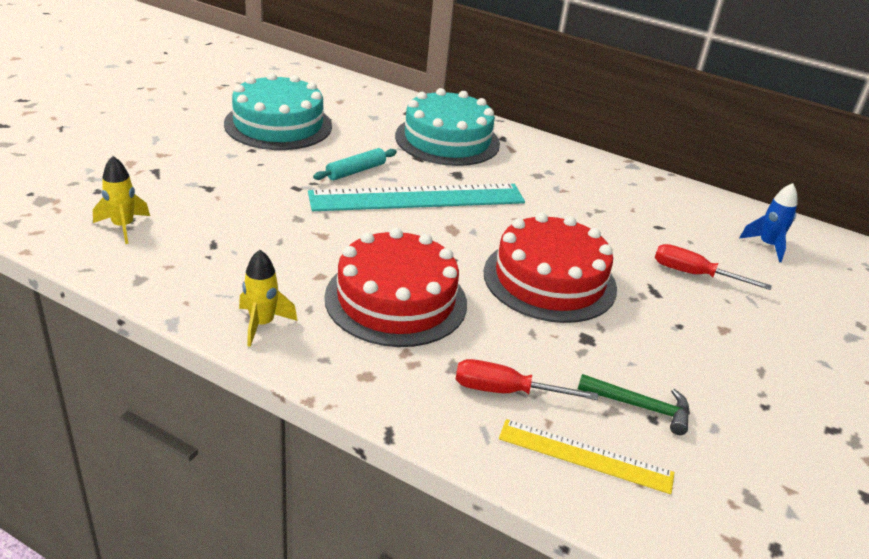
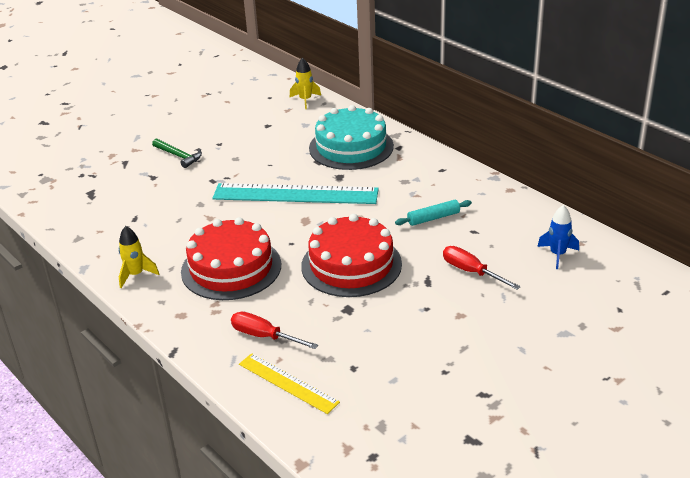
camera: 25 degrees right, 0 degrees up
(123, 227) = (85, 201): yellow rocket -> yellow rocket (305, 100)
(278, 125) = (228, 129): turquoise cake -> none
(356, 171) = (263, 170): turquoise rolling pin -> turquoise rolling pin (433, 218)
(640, 406) = (350, 358): green hammer -> green hammer (178, 156)

